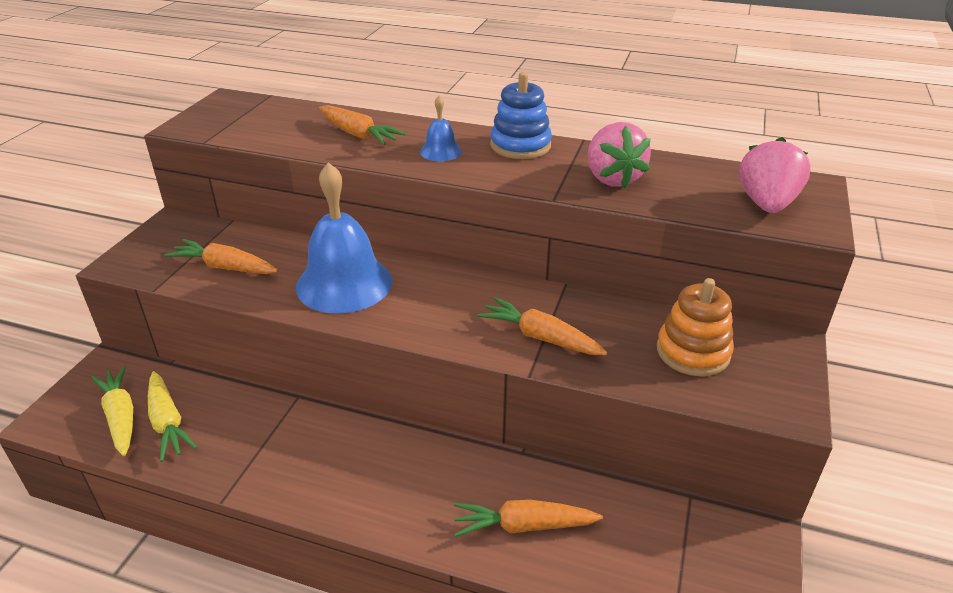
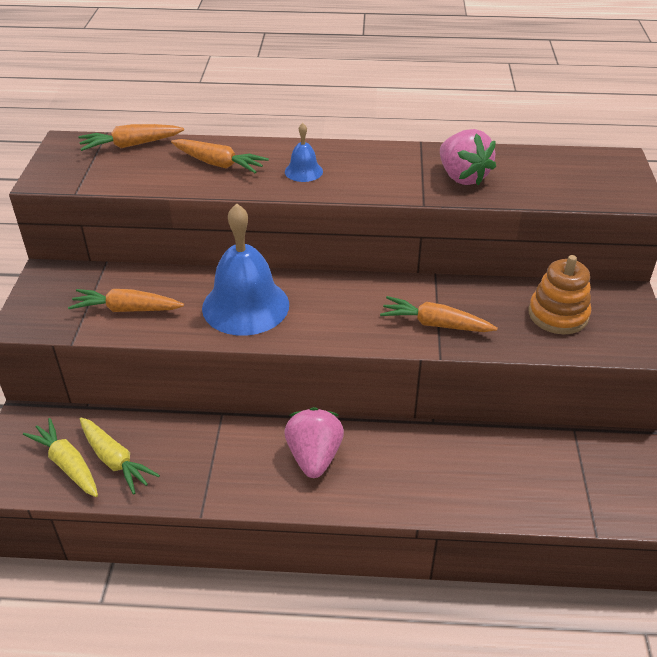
camera: 15 degrees left, 5 degrees up
(520, 145) = (370, 155): blue stacking toy -> none
(523, 526) = (457, 480): orange carrot -> orange carrot (130, 145)
(766, 204) = (592, 183): pink strawberry -> pink strawberry (314, 457)

